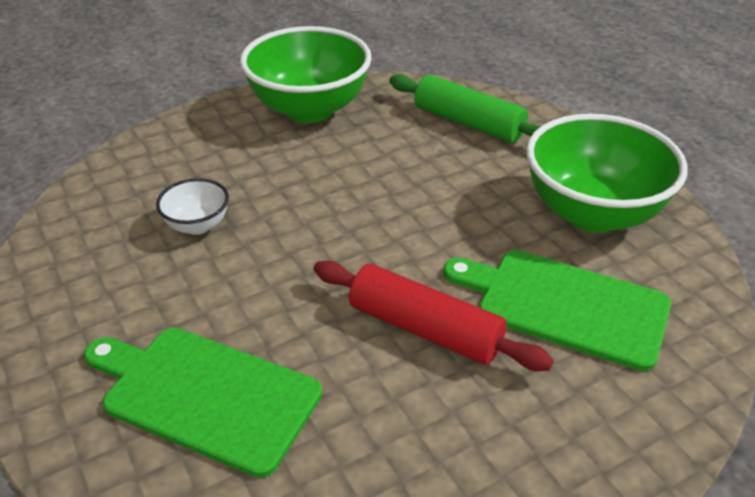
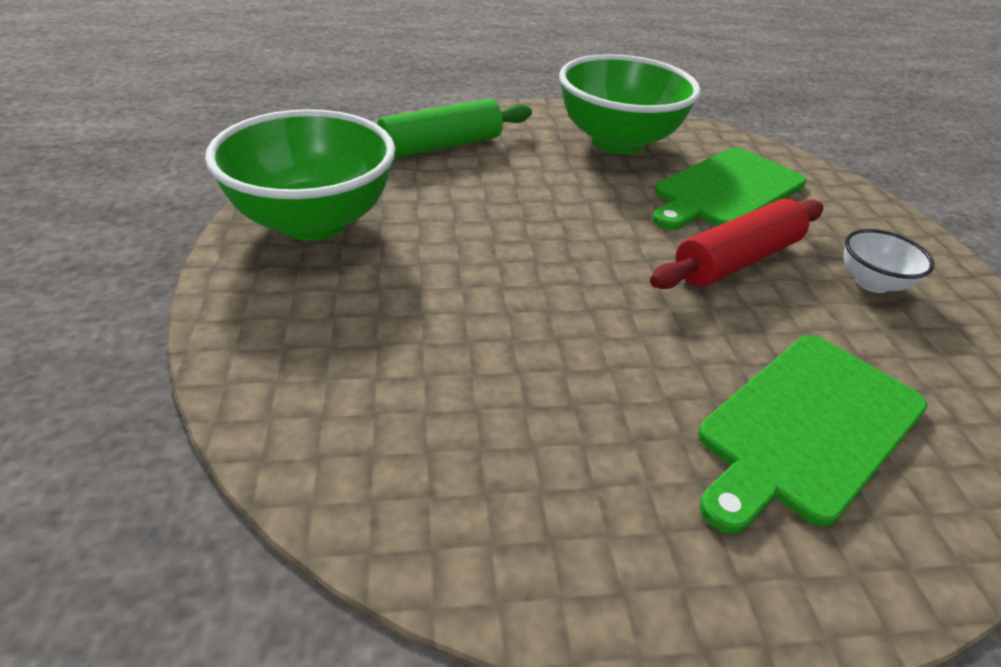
camera: 70 degrees left, 0 degrees up
(197, 225) = (493, 367): white bowl -> white bowl (872, 283)

